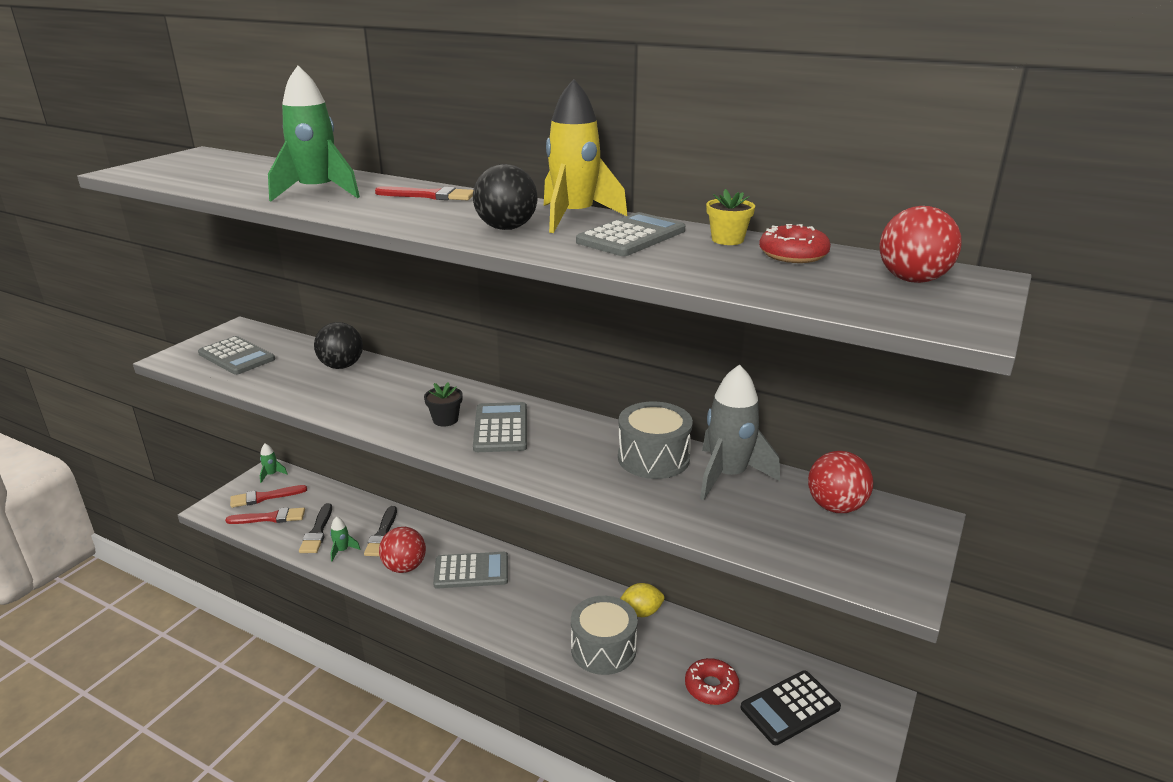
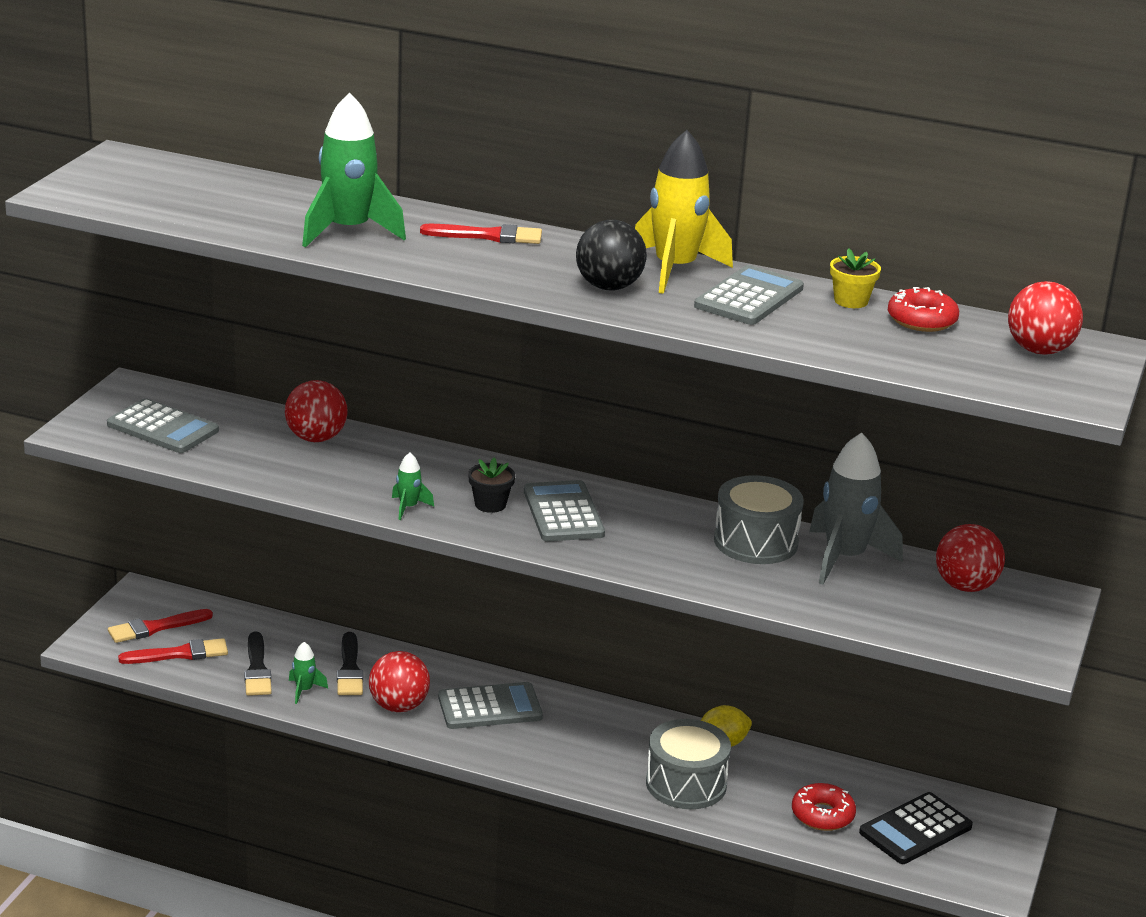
camera: 10 degrees left, 0 degrees up
(271, 475) = (148, 597): green rocket -> green rocket (408, 508)
(341, 366) = (316, 438): black ball -> red ball

